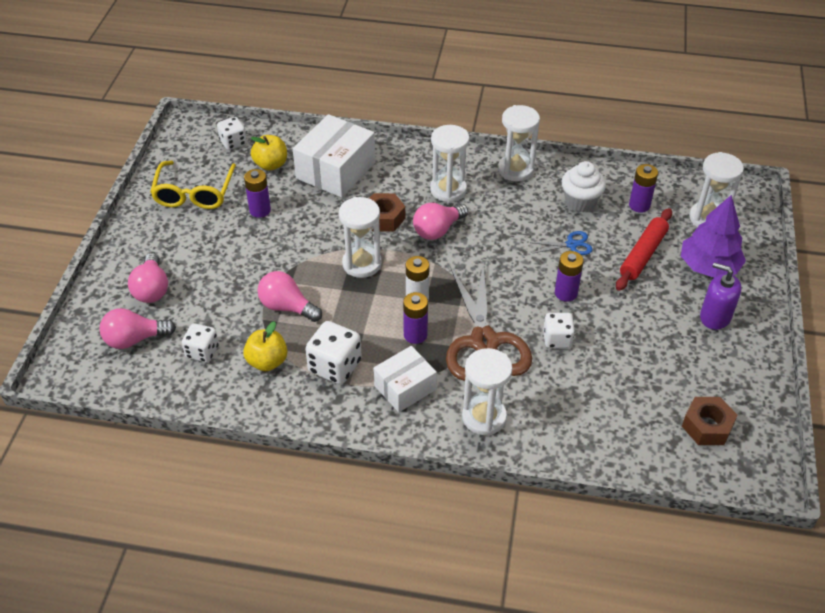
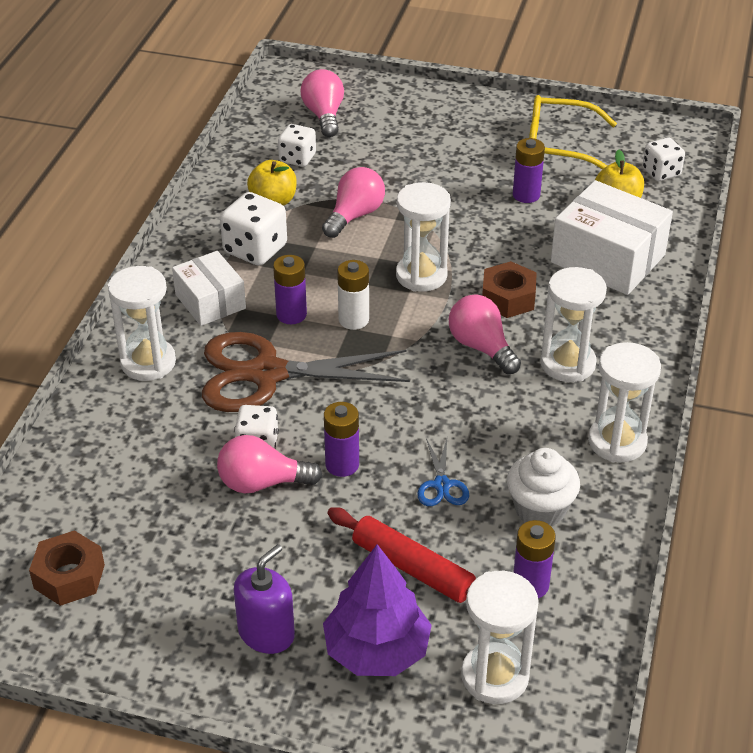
camera: 95 degrees right, 5 degrees down
(152, 289) = (397, 123): pink light bulb -> pink light bulb (262, 483)

